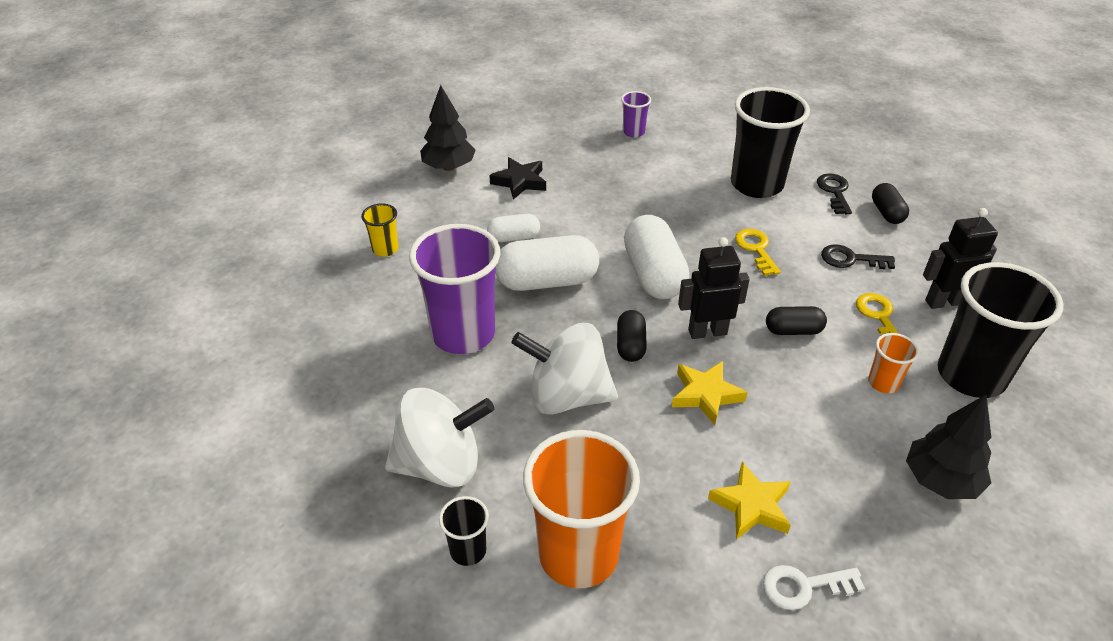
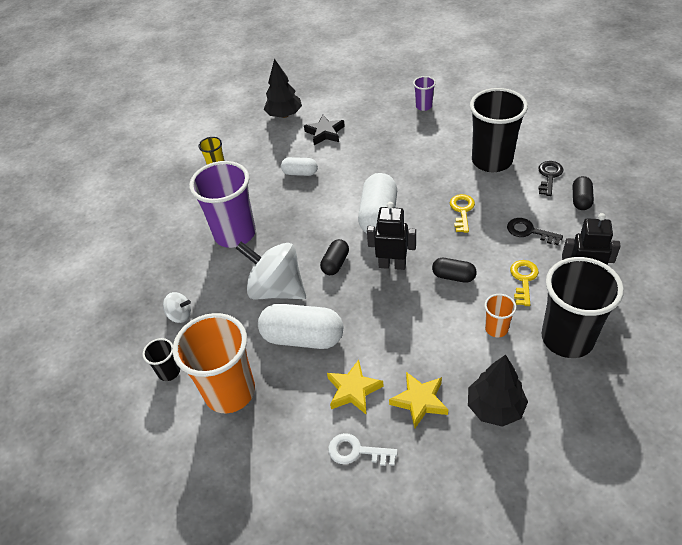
camera: 25 degrees right, 5 degrees up
(440, 464) = (180, 315): white spinning top -> white spinning top, size x0.47
(547, 281) = (305, 208): white capsule -> white capsule (303, 337)
(706, 395) = (366, 309): yellow star -> yellow star (419, 401)

